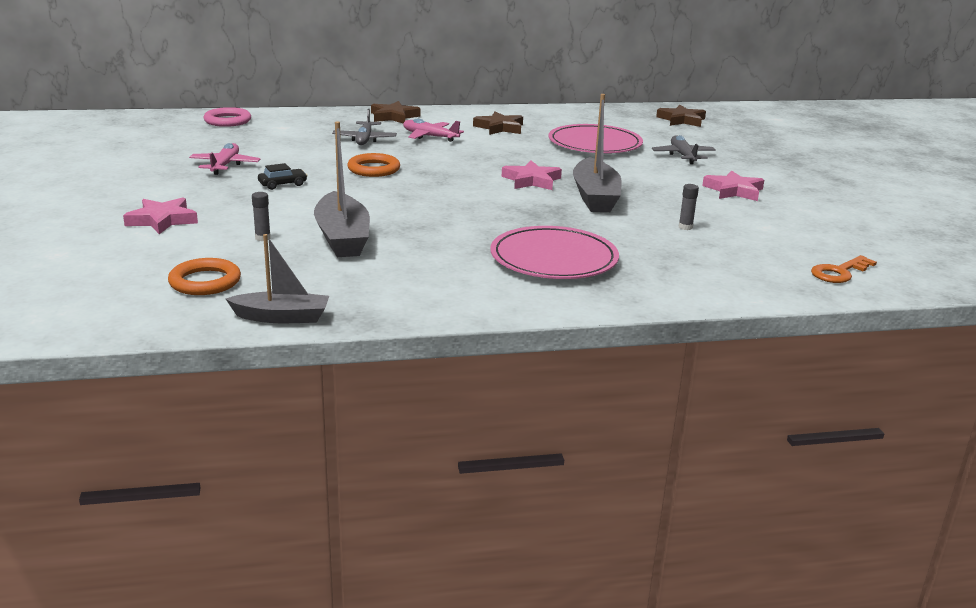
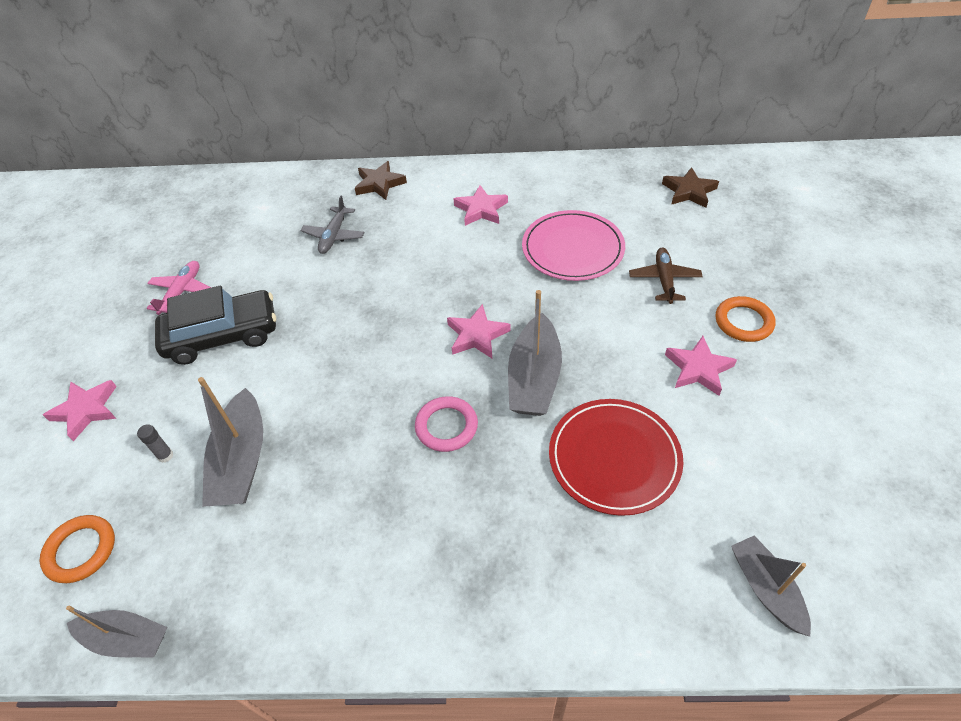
camera: 15 degrees right, 25 degrees up
(227, 121) = (215, 193): pink ring -> pink ring (446, 426)
(282, 184) = (222, 335): black car -> black car, size x2.44
(374, 169) = (322, 304): orange ring -> orange ring (743, 322)
(430, 137) = (402, 230): pink plane -> none
(500, 128) = (481, 209): brown star -> pink star
(554, 258) = (443, 525): pink plate -> none
(683, 156) = (664, 280): grey plane -> brown plane
(685, 227) = (614, 458): grey glue stick -> red plate
(839, 272) = (766, 589): orange key -> grey boat

